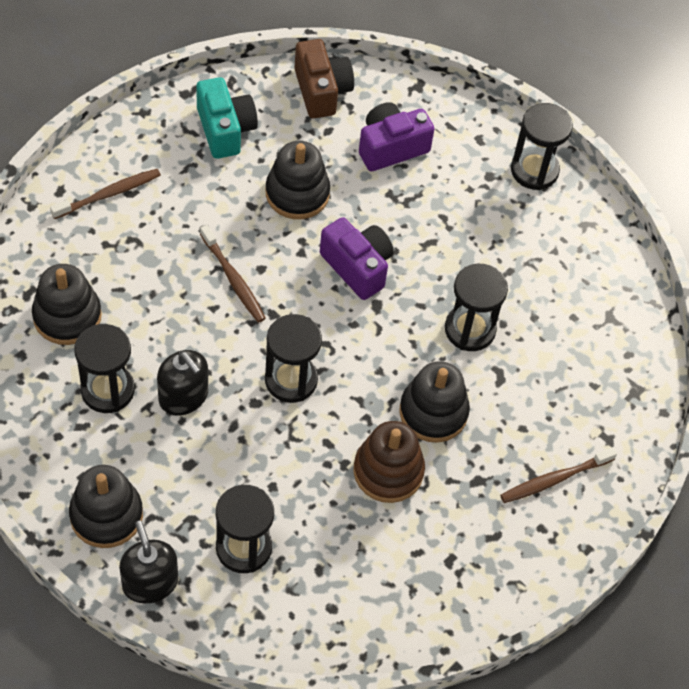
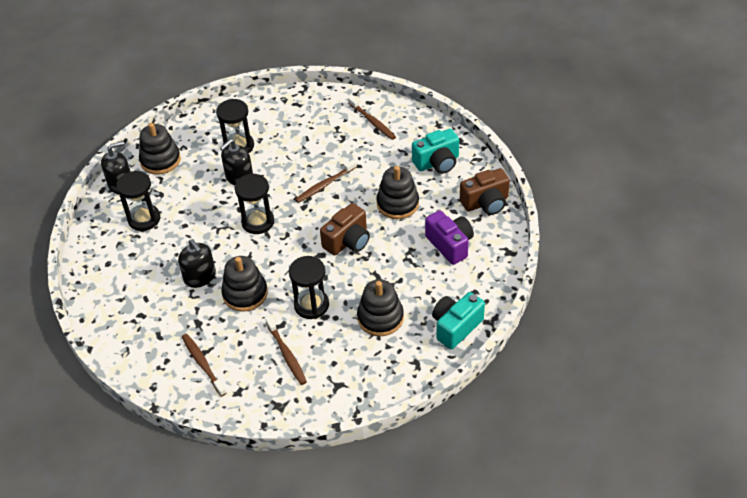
camera: 90 degrees right, 10 degrees down
(67, 316) = (284, 121): black stacking toy -> black stacking toy (380, 318)
(357, 267) = (348, 241): purple camera -> brown camera
(388, 471) = (200, 277): brown stacking toy -> black soap dispenser
(534, 170) = (456, 327): black hourglass -> turquoise camera
(552, 371) = (286, 354): none -> brown toothbrush

